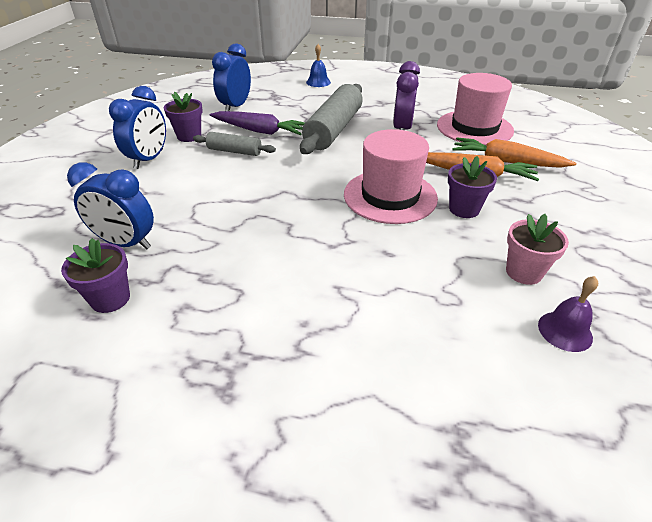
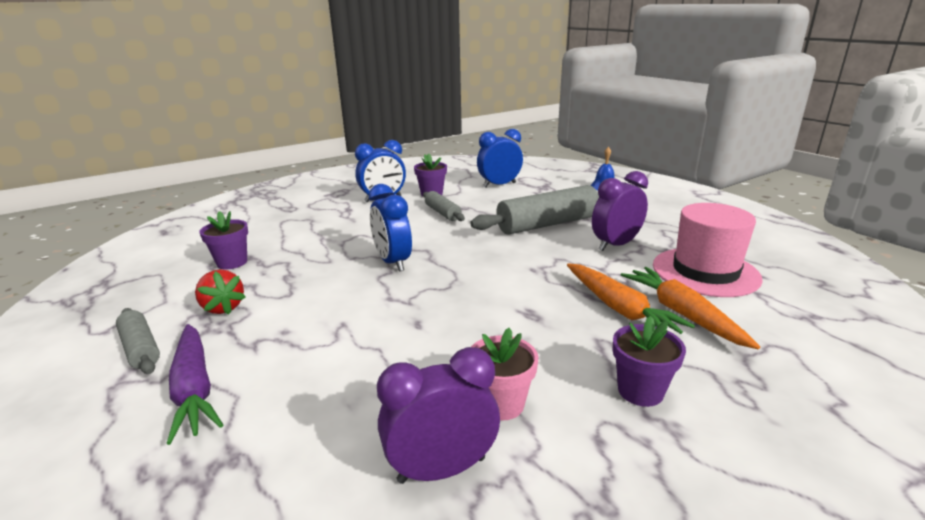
camera: 45 degrees right, 15 degrees down
(126, 243) = (288, 239): blue clock -> blue clock (393, 262)
(198, 435) = (141, 348): none -> grey rolling pin
(201, 343) = (223, 308): none -> red strawberry
(259, 131) = (485, 206): purple carrot -> purple carrot (194, 388)
(390, 196) = (499, 288): pink hat -> none
(464, 209) = (547, 328): purple flower pot -> purple flower pot (640, 391)
(565, 331) = (441, 469): purple bell -> purple clock

